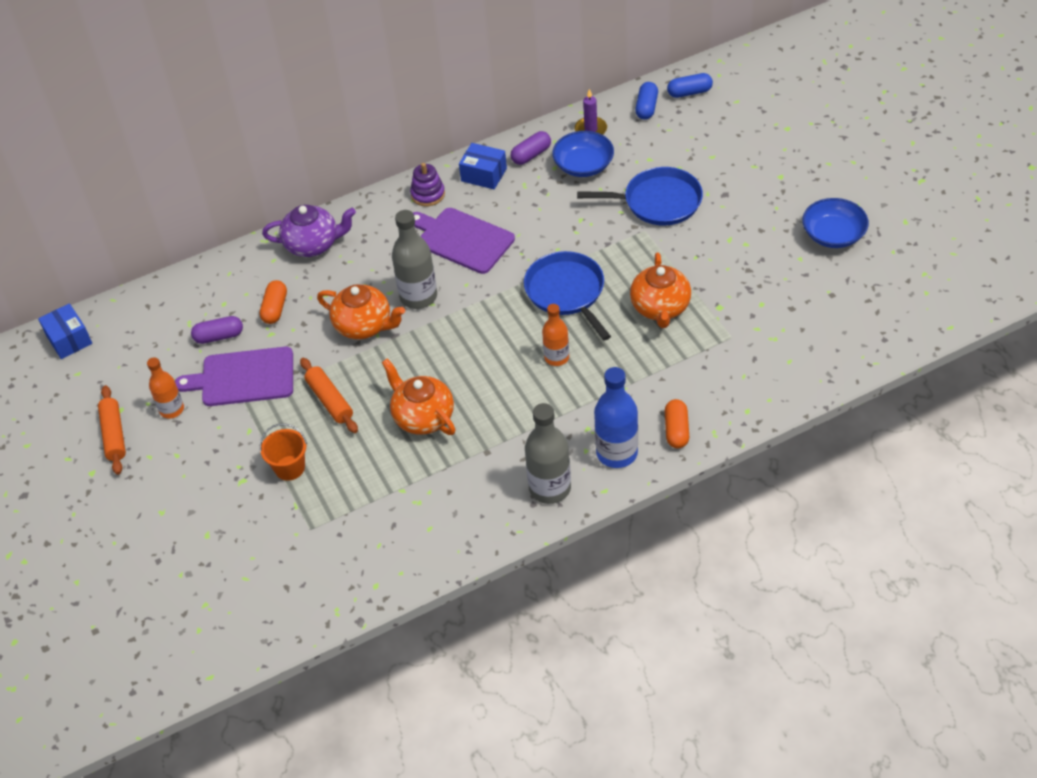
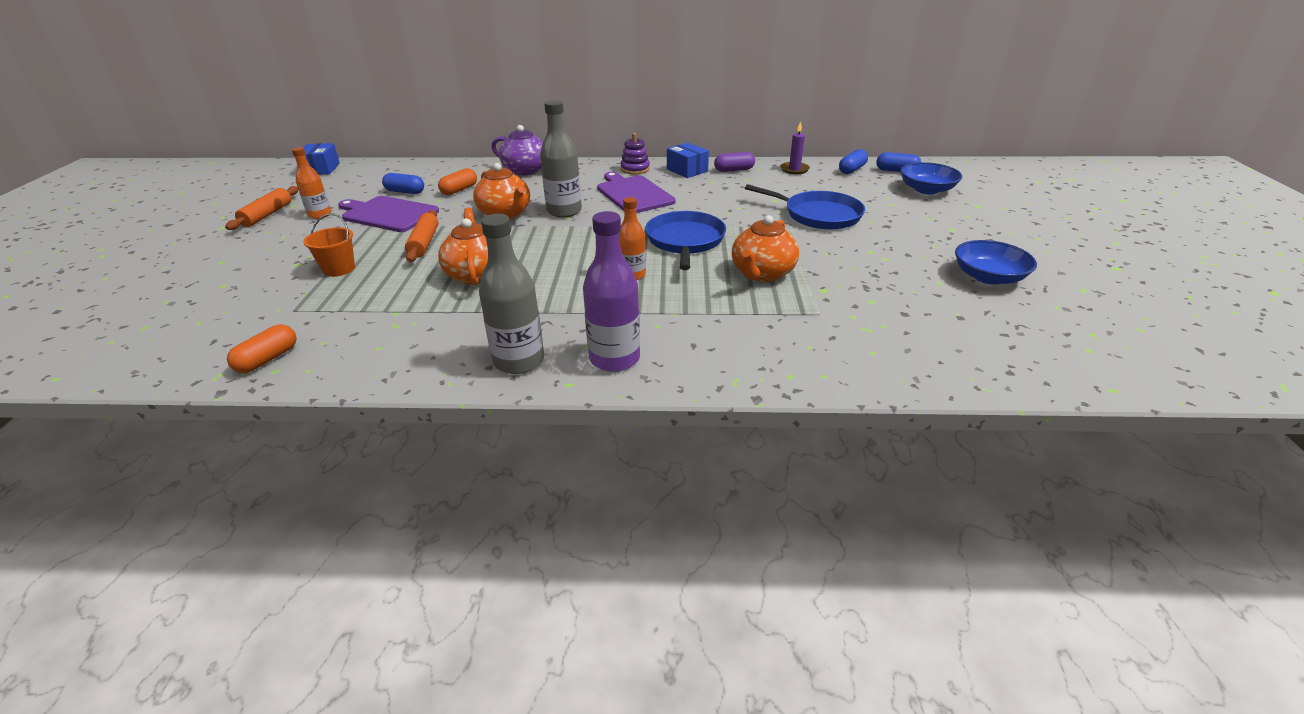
camera: 25 degrees right, 15 degrees down
(219, 336) = (405, 192): purple capsule -> blue capsule
(583, 165) = (771, 183): blue bowl -> blue bowl (926, 189)
(617, 453) = (614, 359): blue bottle -> purple bottle
(676, 430) = (695, 364): orange capsule -> orange capsule (268, 359)

